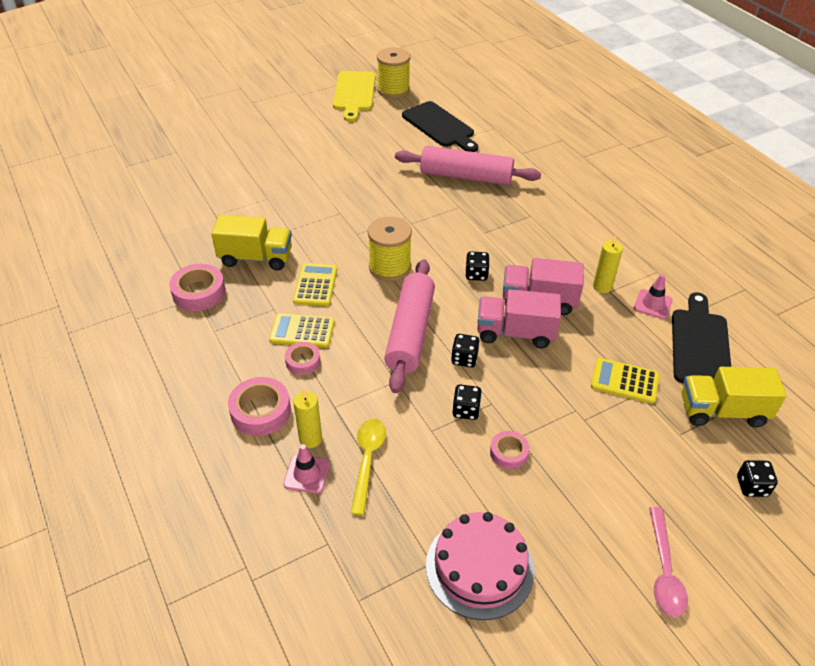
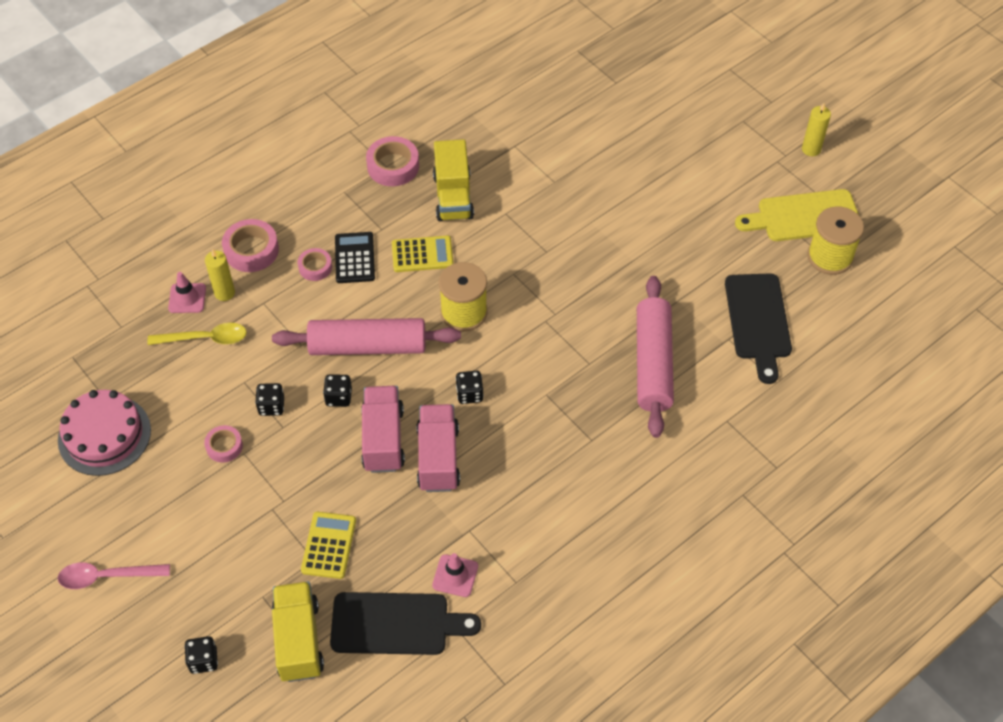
camera: 80 degrees right, 10 degrees up
(302, 331) = (354, 258): yellow calculator -> black calculator
(440, 126) = (758, 321): black cutting board -> black cutting board turned 45 degrees counterclockwise
(602, 286) = (475, 522): yellow candle -> yellow candle (811, 149)

